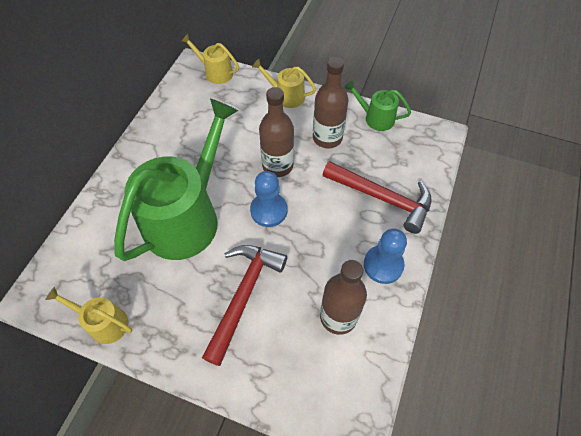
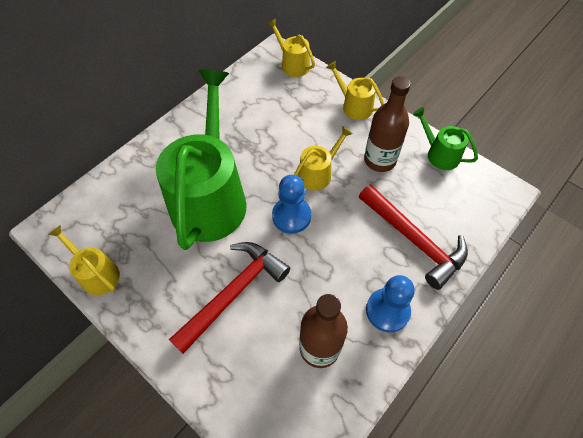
camera: 20 degrees right, 0 degrees up
(186, 217) = (210, 198): green watering can -> green watering can turned 45 degrees counterclockwise
(277, 166) = (318, 174): brown bottle -> yellow watering can

